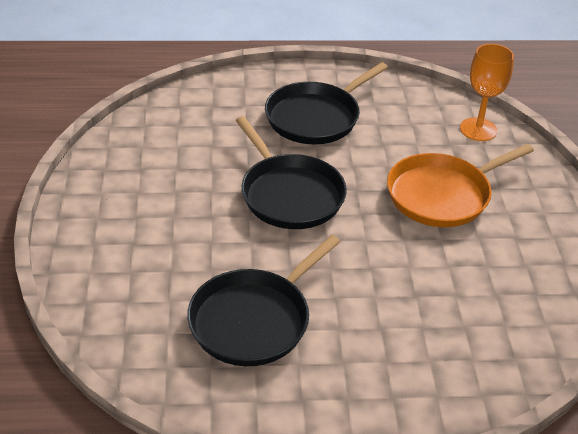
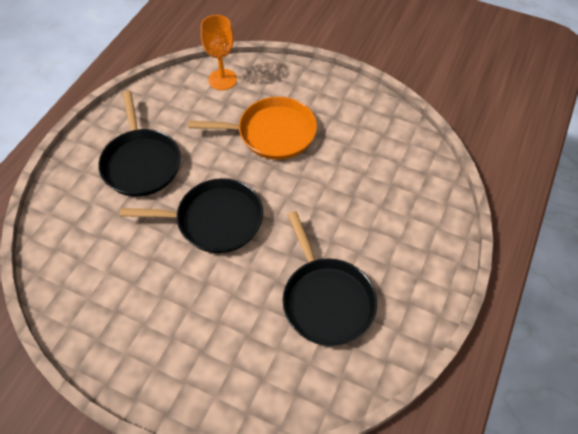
camera: 60 degrees left, 15 degrees up
(442, 195) = (272, 133): orange pan -> orange pan turned 90 degrees counterclockwise

